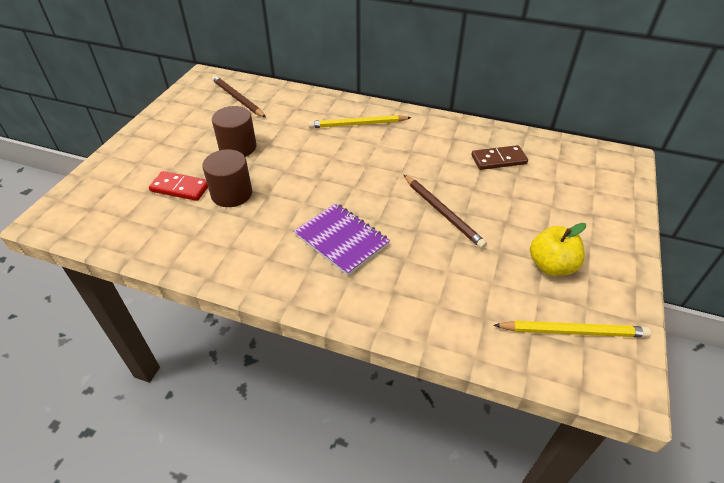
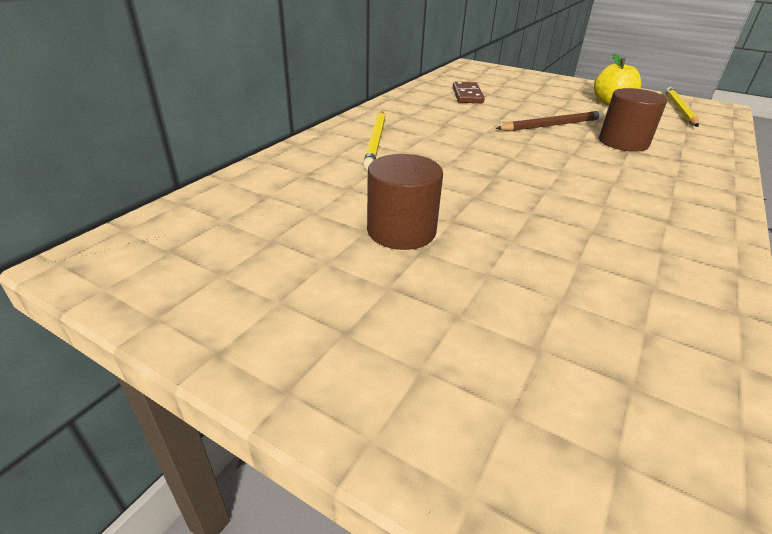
camera: 80 degrees left, 10 degrees down
(180, 188) = (521, 299): red domino -> none
(231, 194) = (533, 243): brown cylinder -> brown cylinder (623, 142)
(237, 98) = (231, 223): brown pencil -> none
(341, 240) = (612, 174): purple notebook -> none

